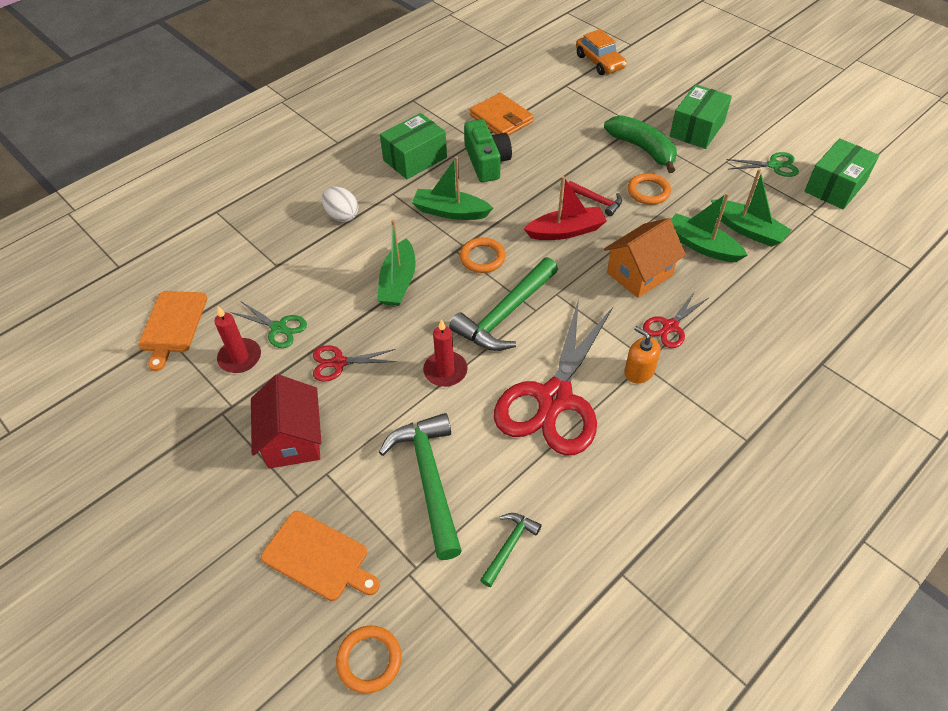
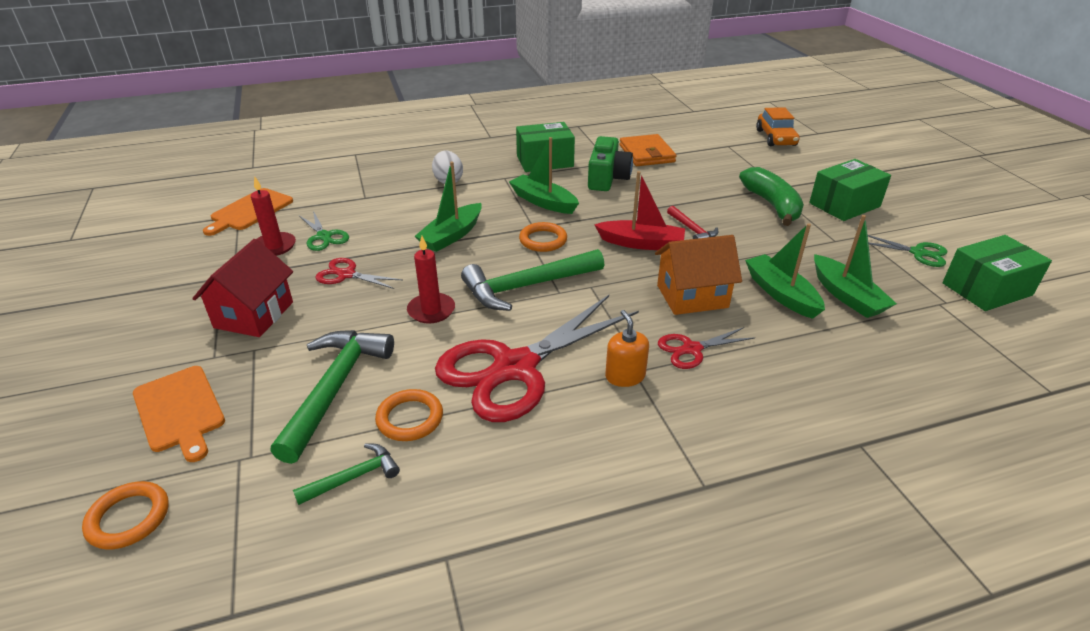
camera: 25 degrees right, 15 degrees down
(648, 191) = (753, 237): orange ring -> orange ring (410, 418)

